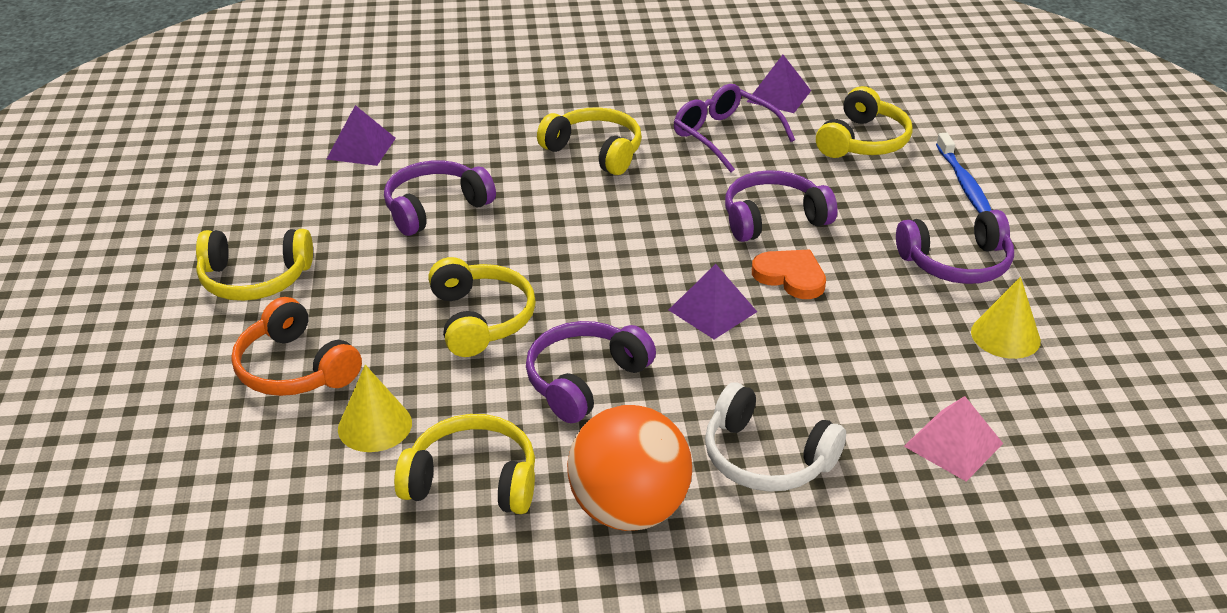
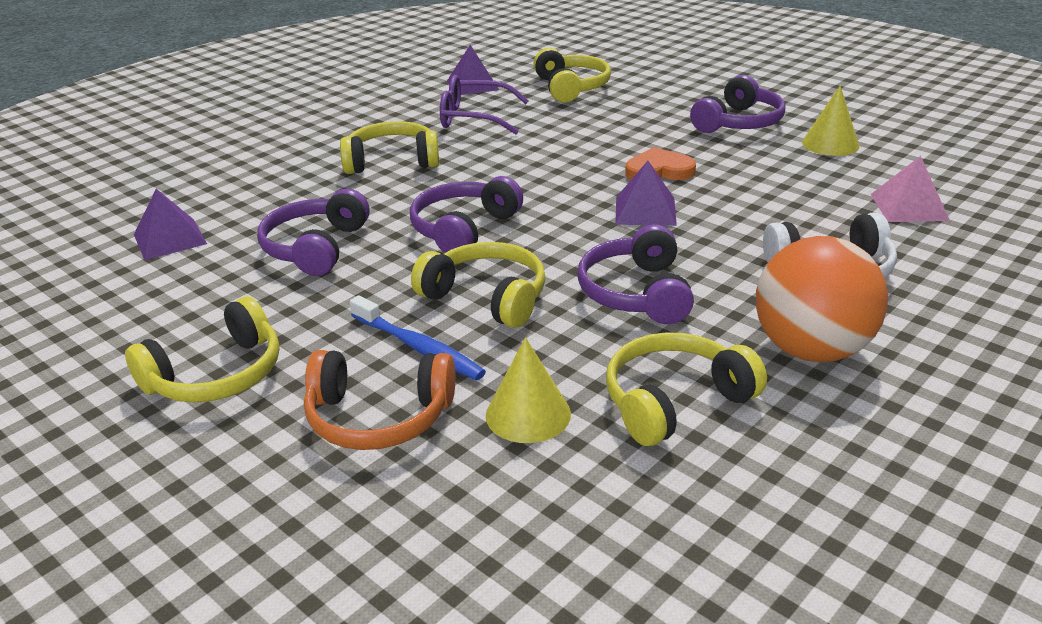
camera: 40 degrees left, 5 degrees down
(773, 219) = (590, 147): purple headphones -> purple headphones (463, 229)
(964, 184) = (669, 85): blue toothbrush -> blue toothbrush (419, 348)

